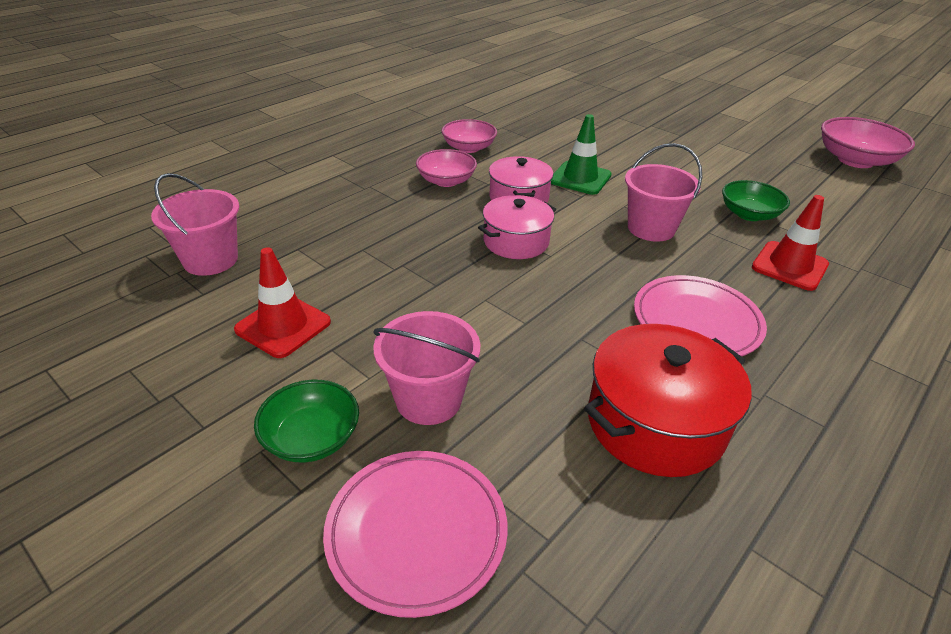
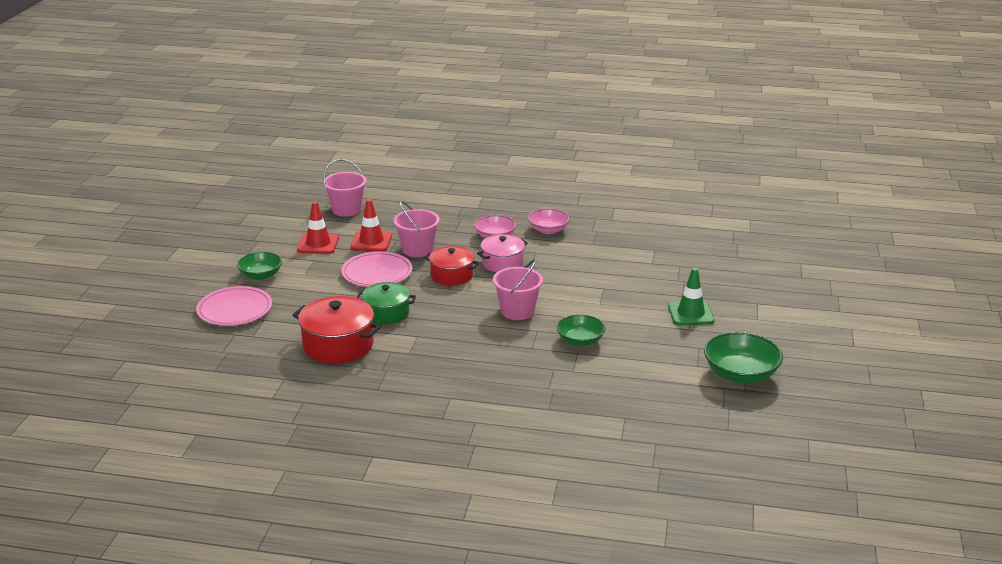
camera: 60 degrees right, 10 degrees down
(428, 399) = (303, 291): pink bucket -> pink bucket (417, 250)
(516, 241) = (452, 275): pink pot -> red pot
(580, 178) = (555, 275): green traffic cone -> green traffic cone (690, 314)
(581, 332) = (386, 313): none -> green pot
(696, 321) = (431, 342): pink plate -> pink plate (377, 273)
(789, 266) = (525, 363): red traffic cone -> red traffic cone (371, 242)
(855, 160) = (740, 374): pink bowl -> green bowl

